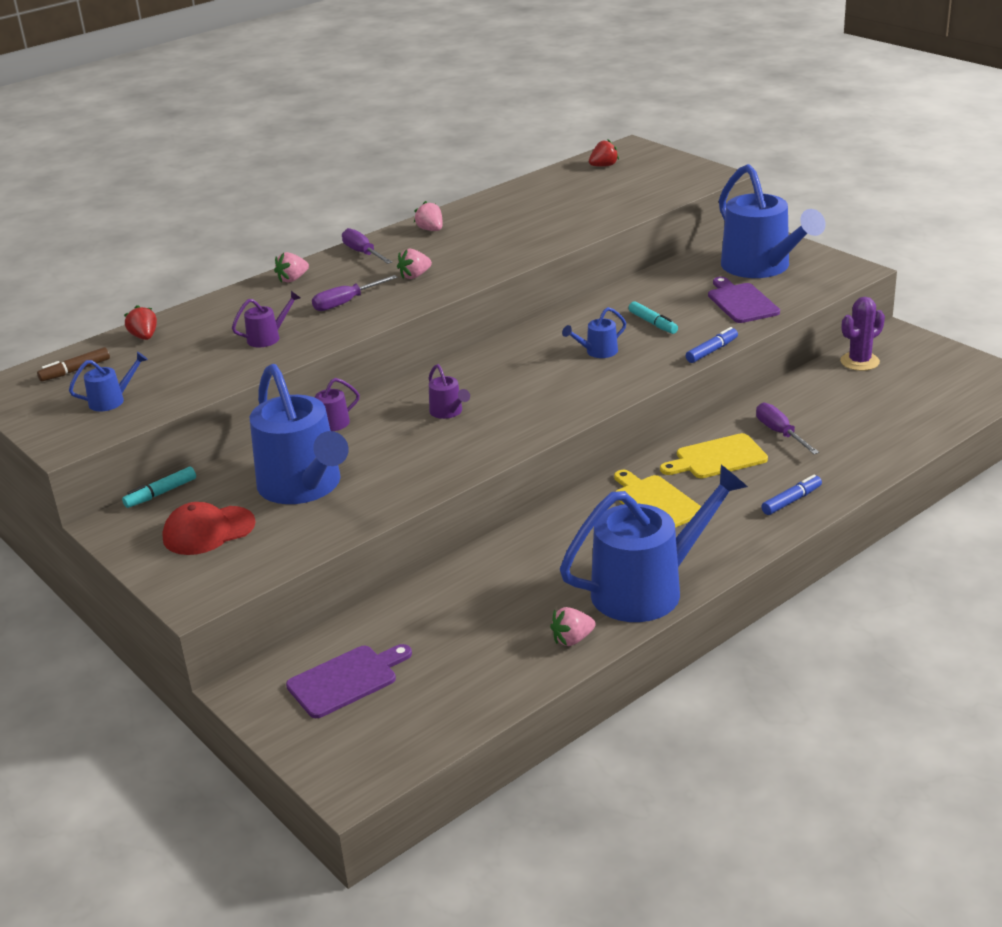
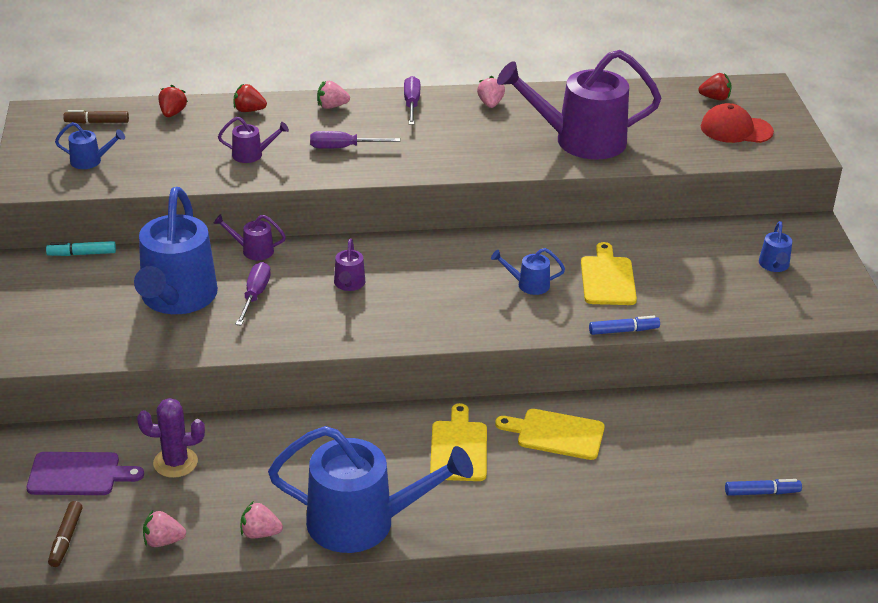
camera: 30 degrees right, 5 degrees up
(208, 531) = (77, 303): red cap -> red cap (736, 129)
(218, 309) = (249, 110): none -> red strawberry
(401, 734) = (66, 539): none -> brown marker
(415, 276) = (423, 145): pink strawberry -> pink strawberry (163, 541)
(539, 227) = (579, 141): none -> purple watering can
(653, 323) = (607, 278): turquoise marker -> yellow cutting board
(741, 302) = (710, 293): purple cutting board -> none
(762, 267) = (774, 266): blue watering can -> blue watering can, size x0.42
(780, 433) = (637, 438): purple screwdriver -> purple screwdriver (255, 295)
(791, 501) = (568, 508): blue marker -> blue marker (762, 492)
(859, 362) = (796, 404): purple cactus -> purple cactus (175, 462)

